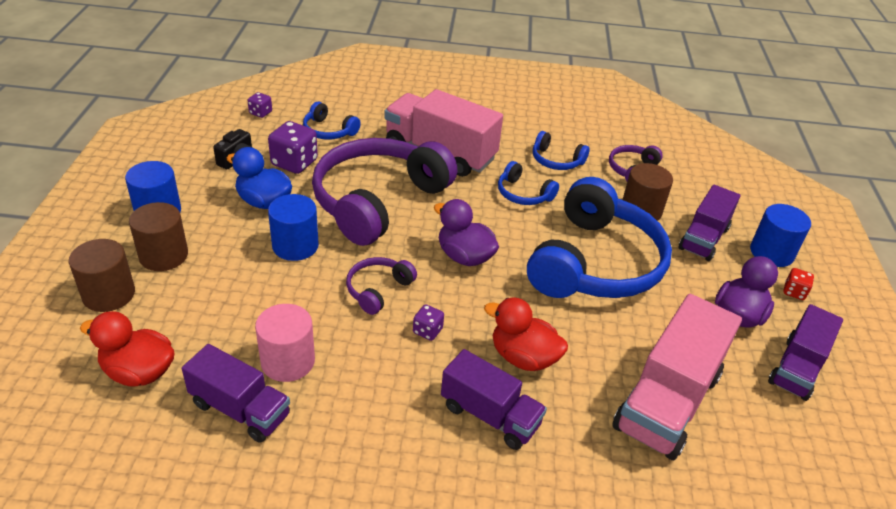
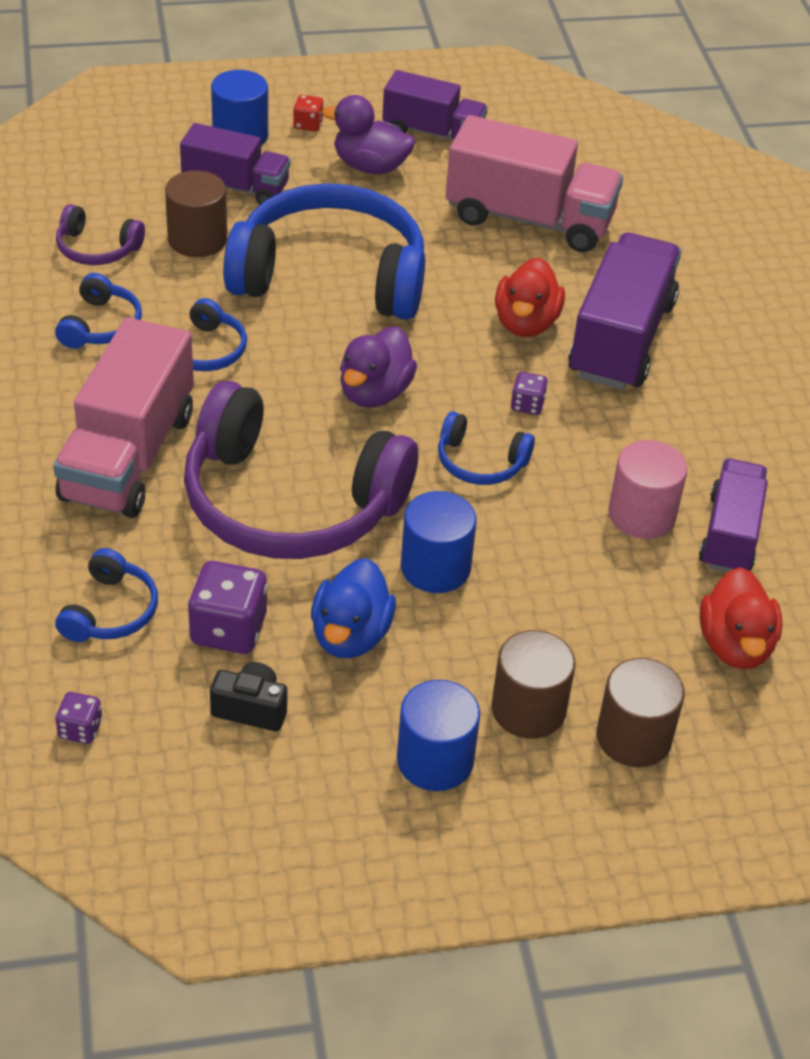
camera: 105 degrees left, 5 degrees up
(378, 290) = (480, 462): purple headphones -> blue headphones
(490, 415) = (621, 339): purple truck -> purple truck, size x1.59

